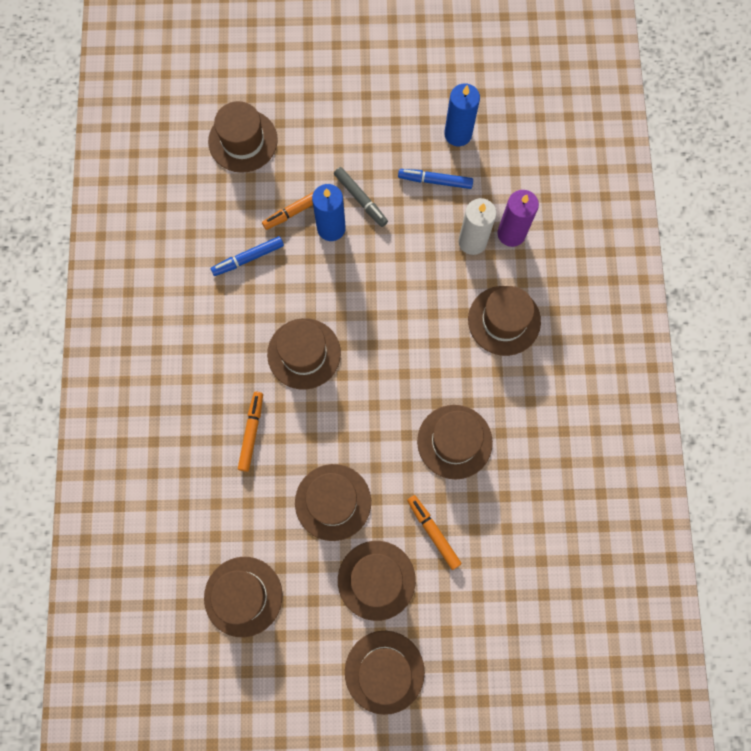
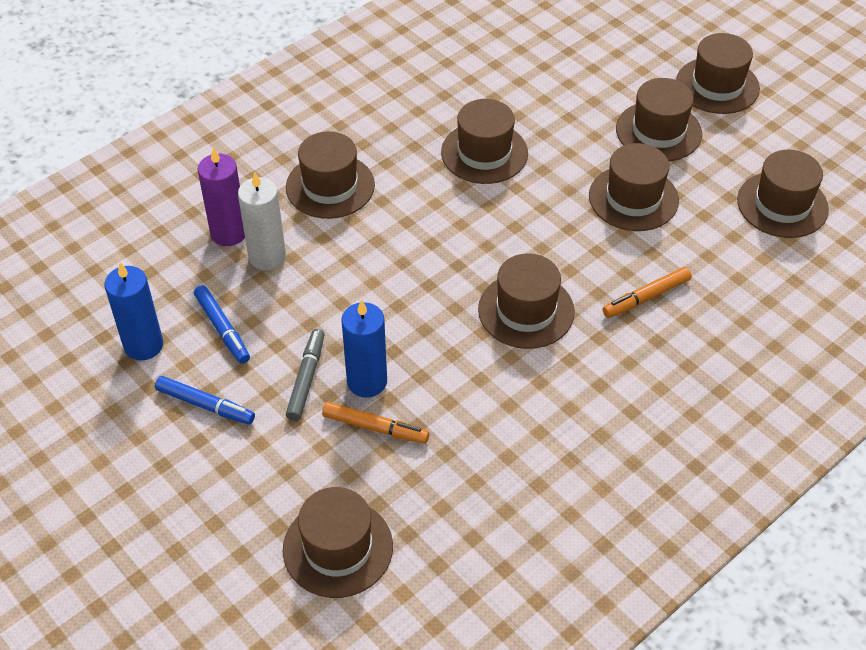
camera: 130 degrees left, 25 degrees down
(248, 258) = (477, 431): blue marker -> blue marker (205, 405)
(433, 532) = (577, 121): orange marker -> none

